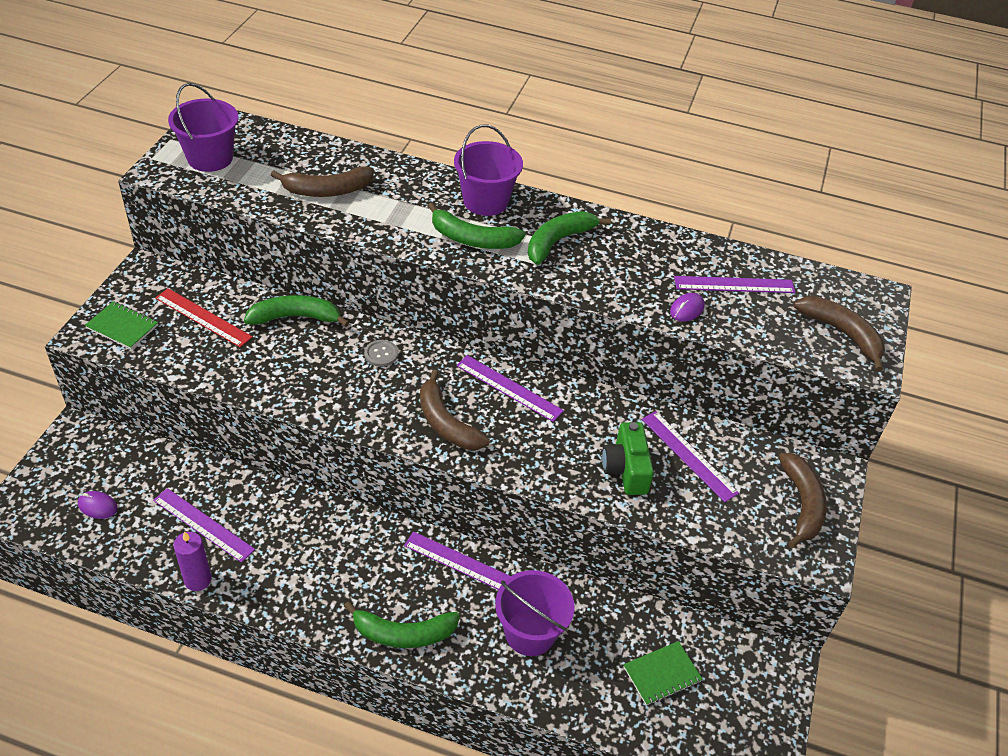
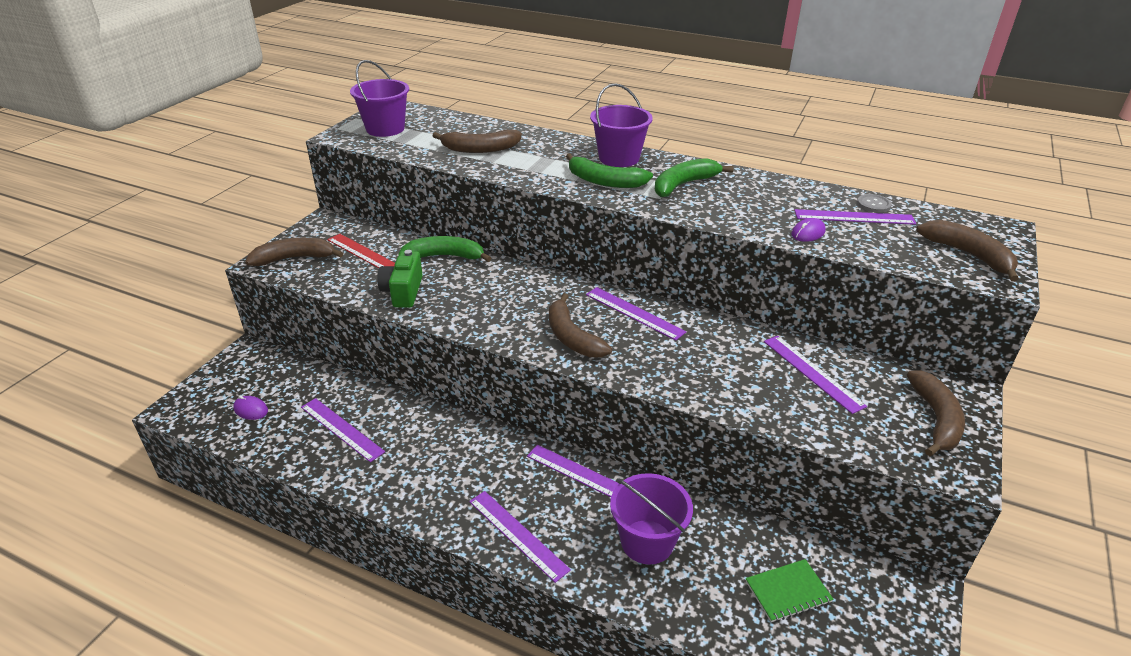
camera: 10 degrees right, 10 degrees down
(122, 327) = (294, 258): green notebook -> brown banana
(198, 580) = (326, 475): purple candle -> none
(381, 354) = (517, 284): grey button -> grey button (873, 204)
(403, 634) = (517, 534): green banana -> purple ruler
(626, 469) = (748, 381): green camera -> green camera (403, 292)

